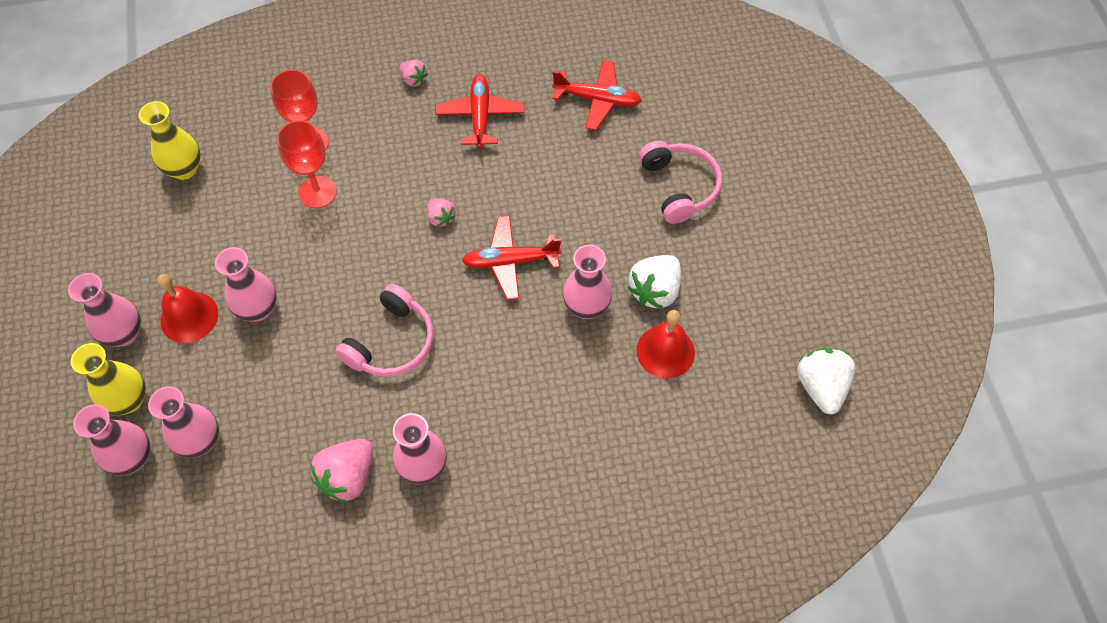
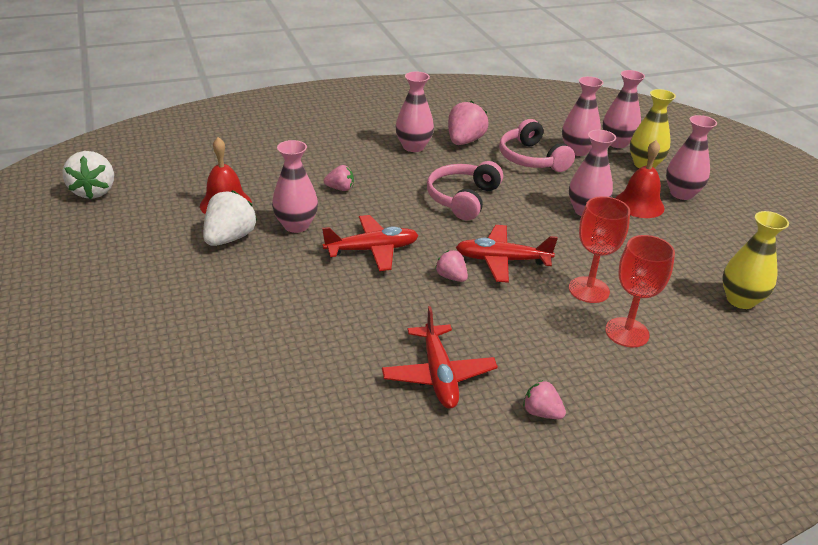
camera: 170 degrees right, 25 degrees down
(533, 373) = (340, 188): none -> pink strawberry
(597, 100) = (285, 406): red plane -> red plane (502, 260)
(679, 187) = (189, 318): pink headphones -> pink headphones (531, 159)

